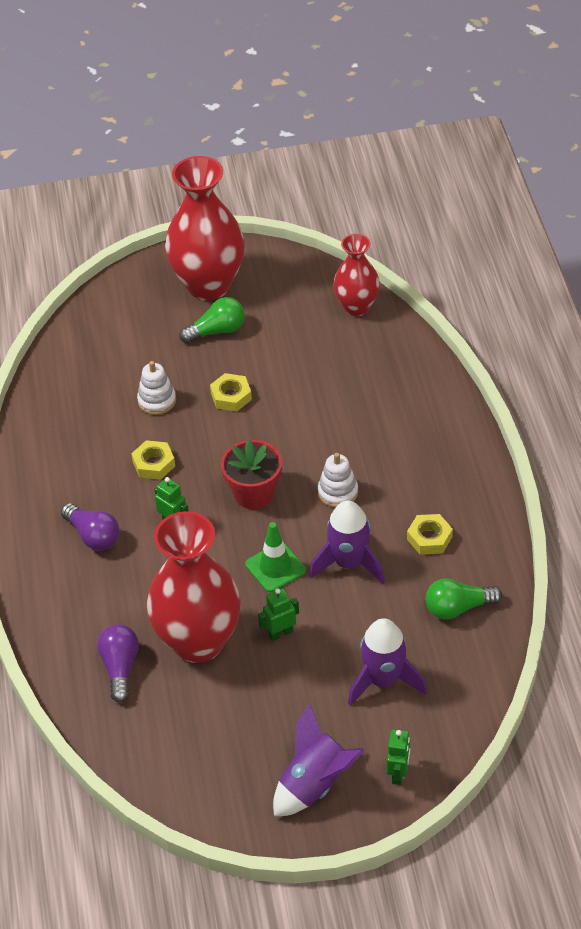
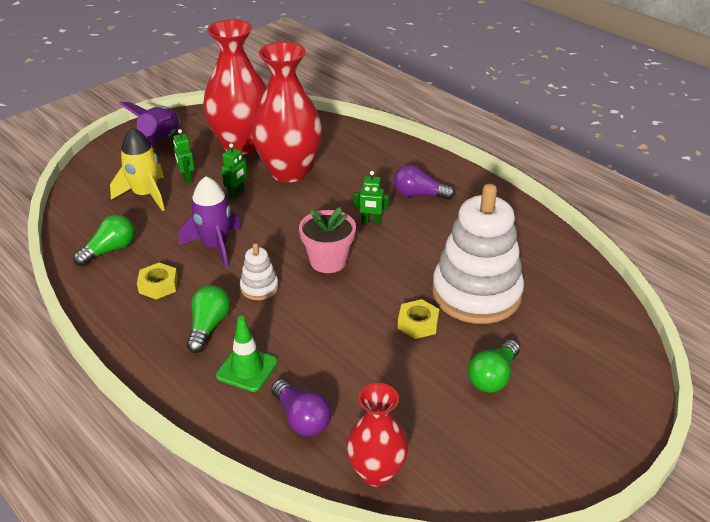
camera: 145 degrees right, 10 degrees down
(120, 667) = (327, 145): purple light bulb -> purple light bulb (302, 419)
(154, 464) = (426, 250): yellow nut -> none
(157, 401) = (476, 294): white stacking toy -> white stacking toy, size x2.32
(208, 285) = (555, 423): red vase -> red vase (241, 145)
(254, 493) = (328, 261): red flower pot -> pink flower pot
(275, 567) = (270, 224): green traffic cone -> green traffic cone (247, 369)
(383, 680) = (145, 195): purple rocket -> yellow rocket
(398, 774) = (109, 160): green robot -> green robot (187, 178)
(407, 471) = (208, 326): none -> green light bulb

